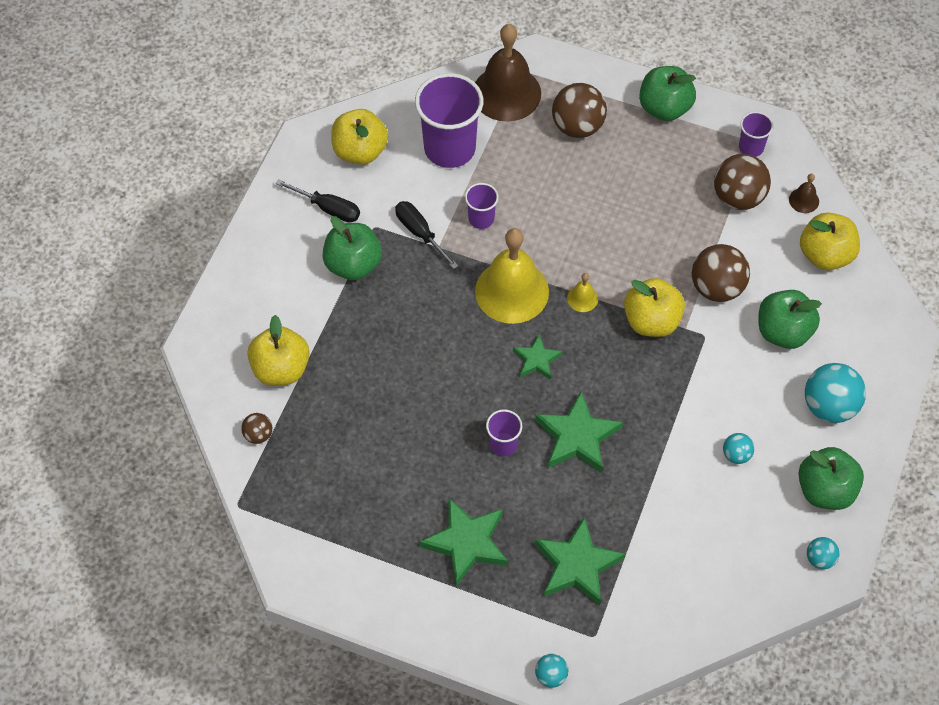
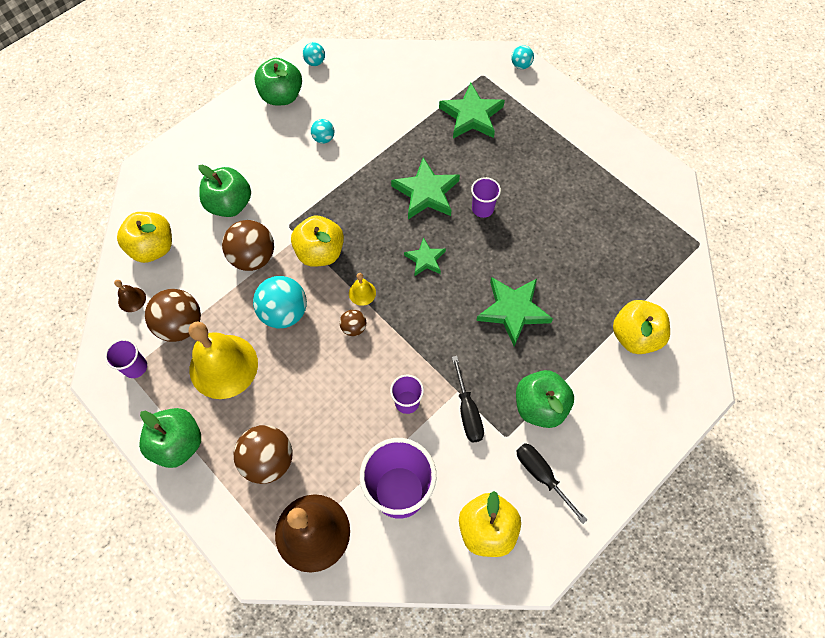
camera: 155 degrees left, 5 degrees up
(258, 435) = (669, 289): brown ball -> brown ball (354, 328)
(466, 543) = (540, 156): green star -> green star (513, 311)
(512, 291) = (415, 323): yellow bell -> yellow bell (223, 366)
(829, 406) = (238, 143): turquoise ball -> turquoise ball (284, 312)

